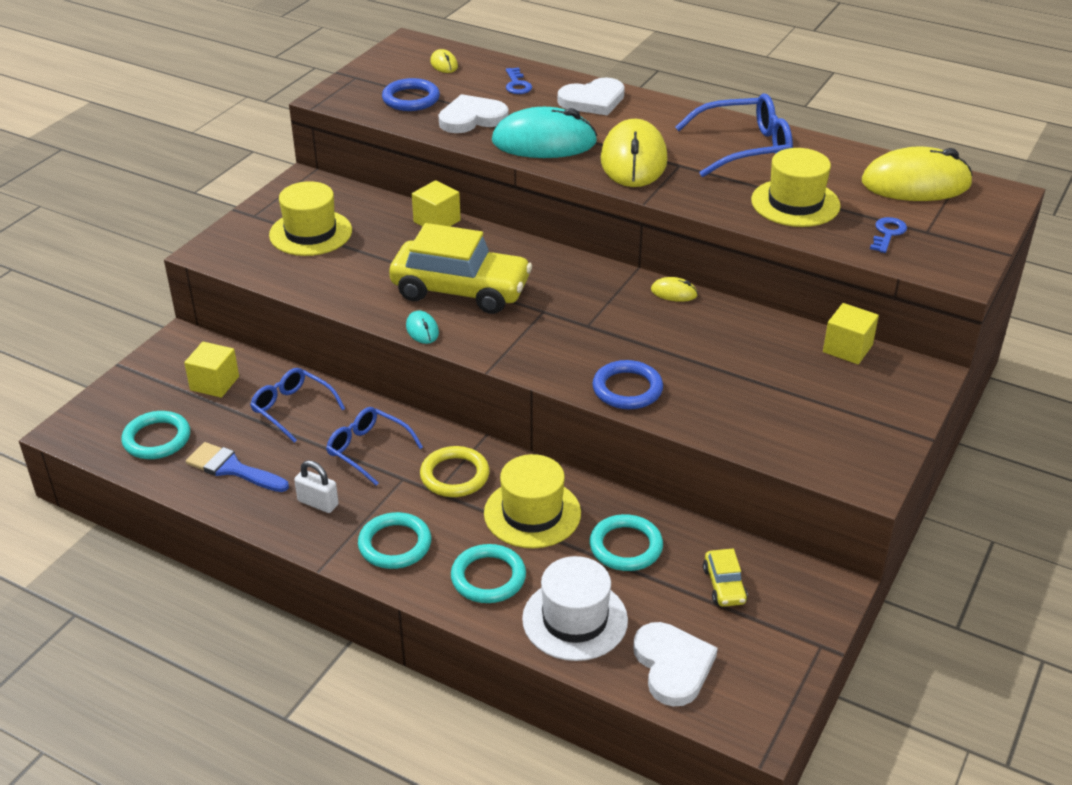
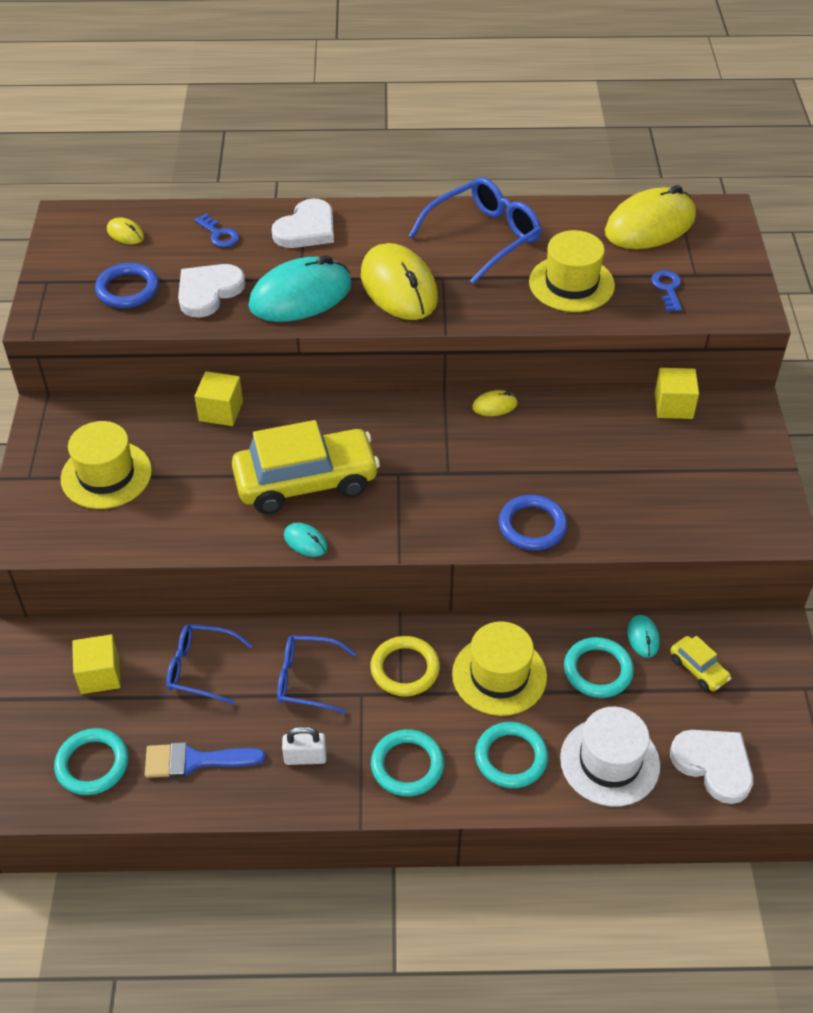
camera: 30 degrees left, 10 degrees up
(691, 539) = (643, 637): none -> turquoise mouse

